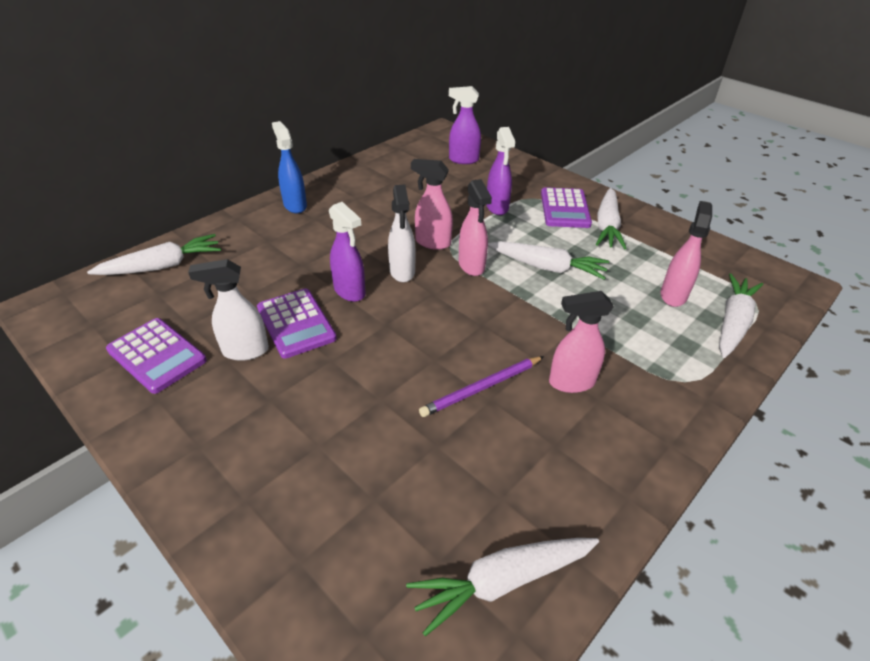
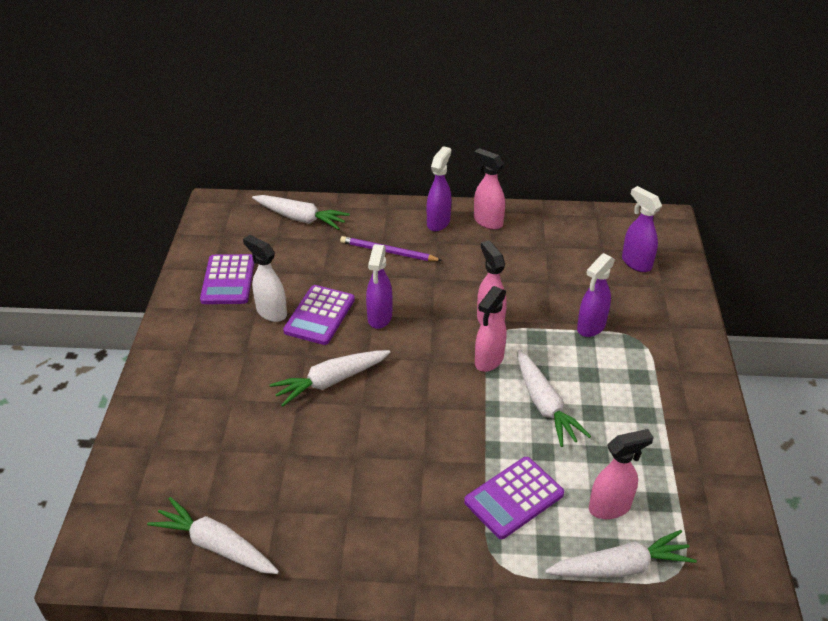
camera: 50 degrees right, 0 degrees up
(295, 205) = (438, 222): blue spray bottle -> purple spray bottle
(402, 272) = (433, 328): white spray bottle -> none
(482, 388) = (361, 446): purple pencil -> purple pencil (388, 252)
(565, 209) = (651, 370): purple calculator -> purple calculator (514, 498)
(571, 382) = (420, 492): pink spray bottle -> pink spray bottle (487, 221)
(607, 226) = (661, 412): white carrot -> white carrot (330, 381)

